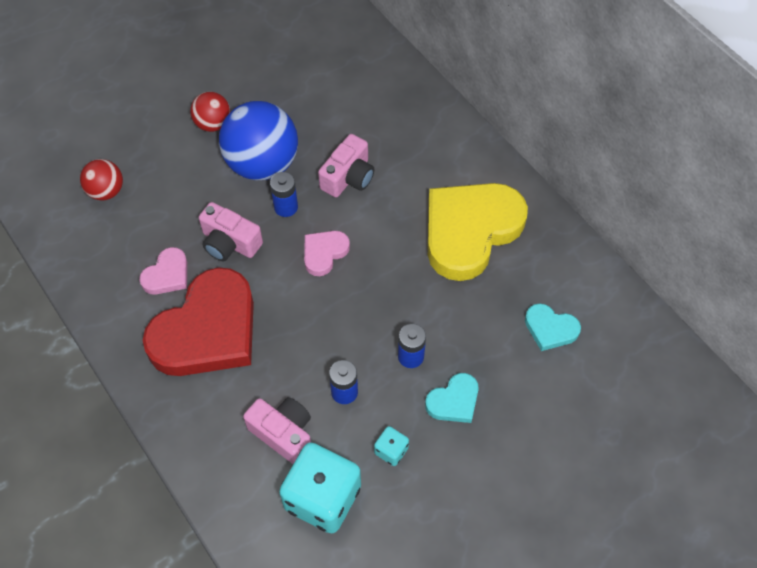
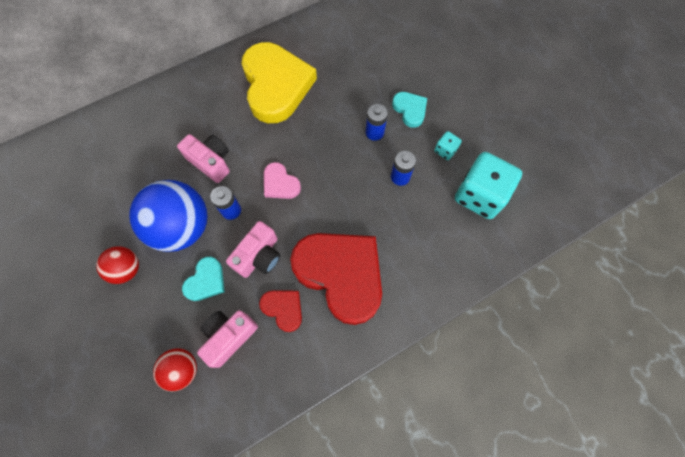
camera: 85 degrees left, 10 degrees up
(167, 275) = (283, 309): pink heart -> red heart
(283, 433) = (431, 219): pink camera -> pink camera (229, 336)
(470, 231) = (276, 85): yellow heart -> yellow heart turned 150 degrees counterclockwise
(550, 329) = (360, 50): turquoise heart -> turquoise heart (206, 281)

